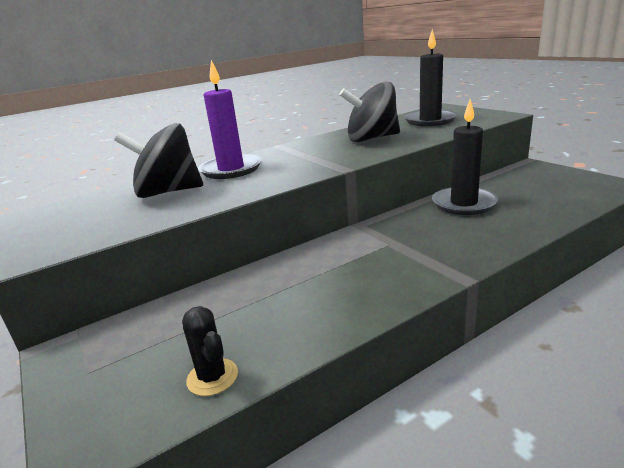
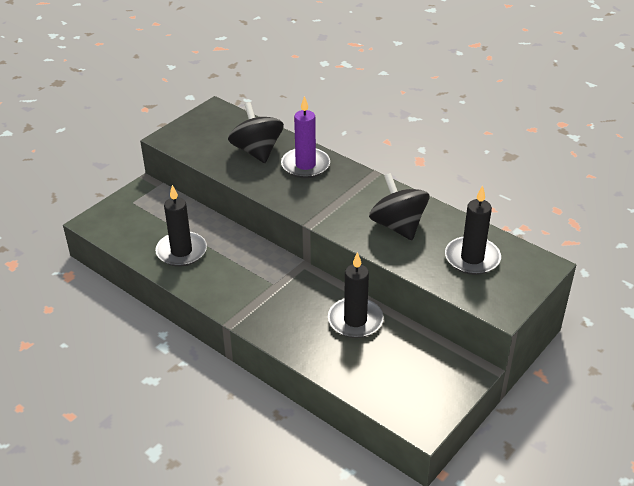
camera: 70 degrees right, 15 degrees up
(212, 377) = (132, 243): black cactus -> none
(278, 316) = (181, 251): none -> black candle

